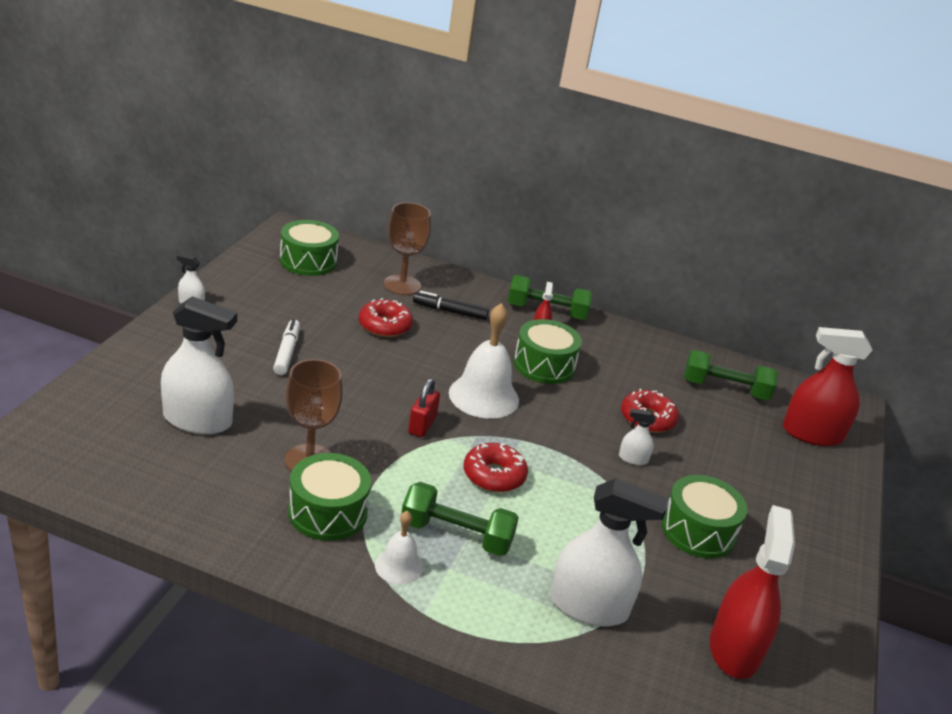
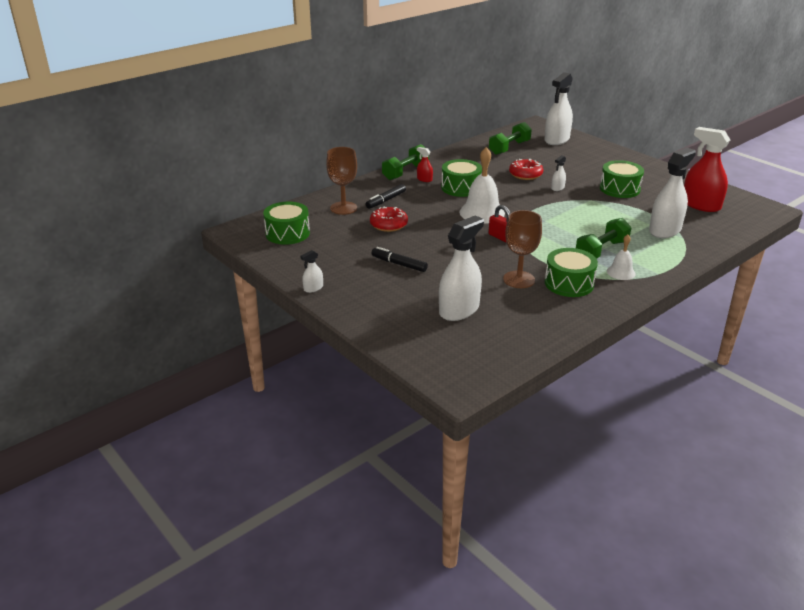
camera: 55 degrees left, 0 degrees up
(287, 352) = (399, 264): white marker -> black marker
(494, 475) = (556, 228): red donut -> none
(812, 434) = (557, 140): red spray bottle -> white spray bottle

